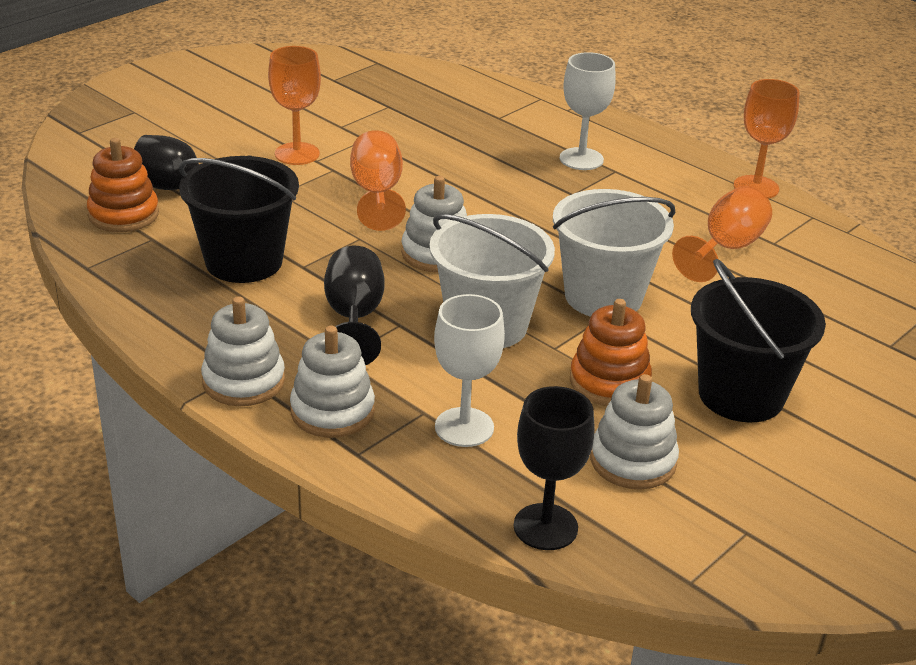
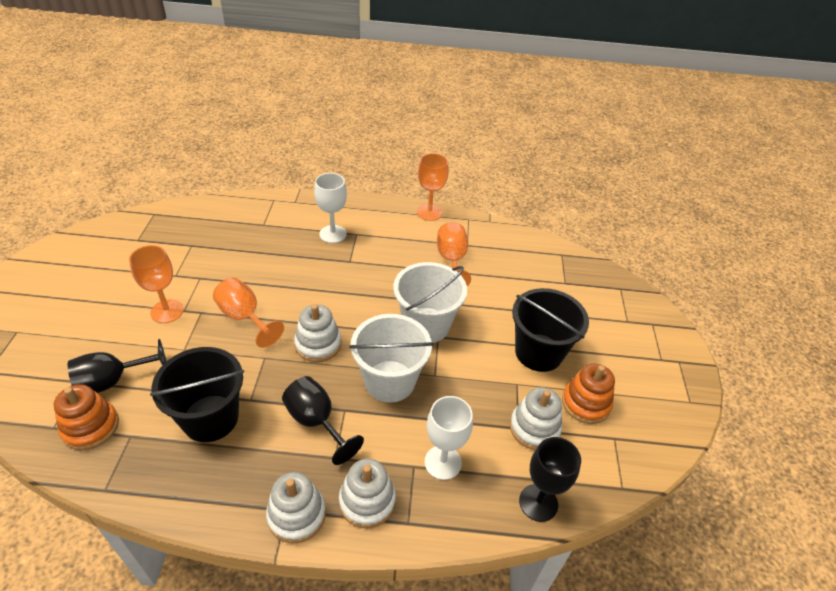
camera: 40 degrees left, 10 degrees up
(609, 382) = (479, 382): orange stacking toy -> orange stacking toy (585, 403)

